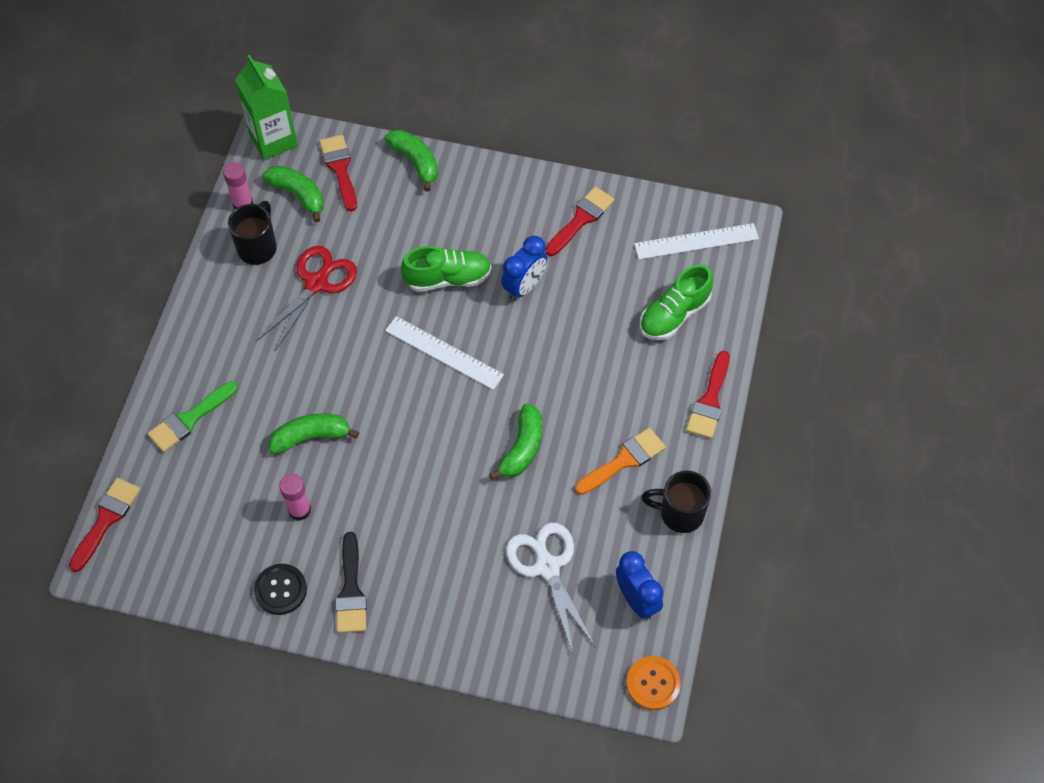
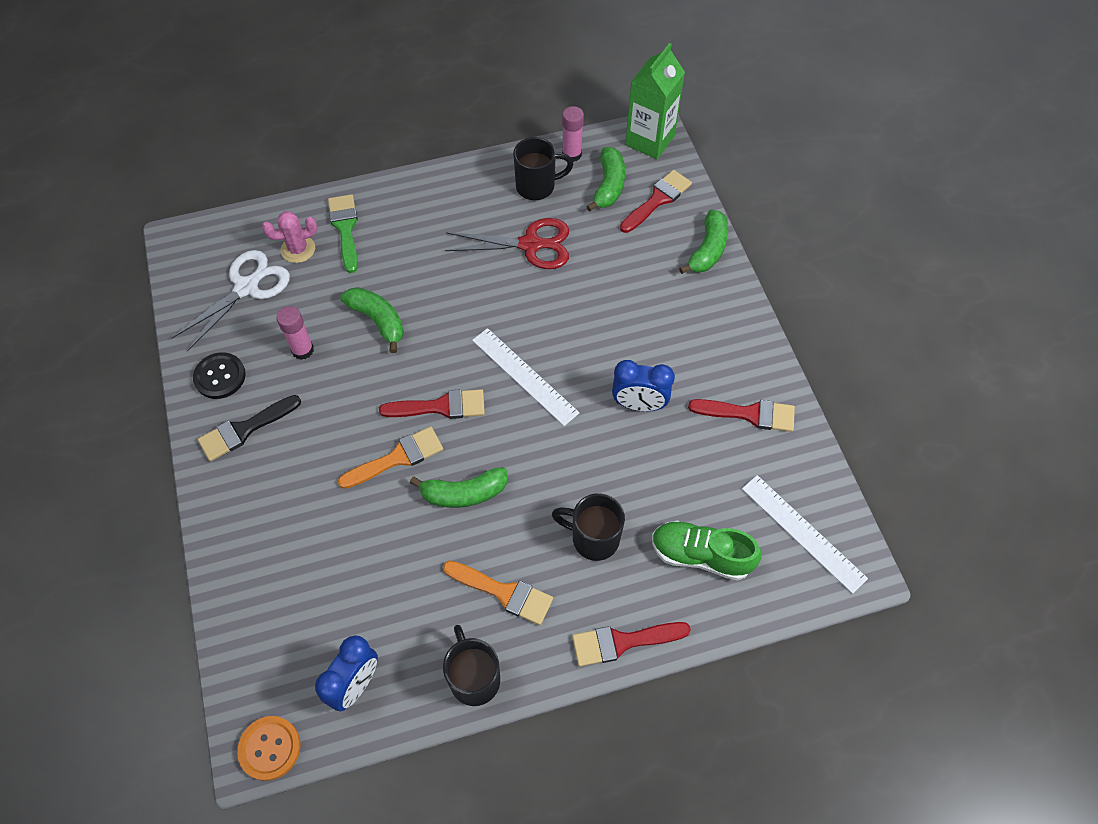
camera: 60 degrees right, 0 degrees up
(106, 520) = (224, 225): red brush -> red brush (440, 407)
(184, 468) = (298, 249): none -> pink cactus
(190, 419) = (345, 229): green brush -> green brush turned 60 degrees clockwise
(444, 352) = (524, 376): white ruler -> white ruler turned 45 degrees counterclockwise
(448, 278) = (604, 338): green shoe -> none
(458, 483) = (397, 458): none -> orange brush
(547, 566) = (349, 580): white scissors -> white scissors (247, 287)
(617, 377) = (593, 538): none -> black mug

